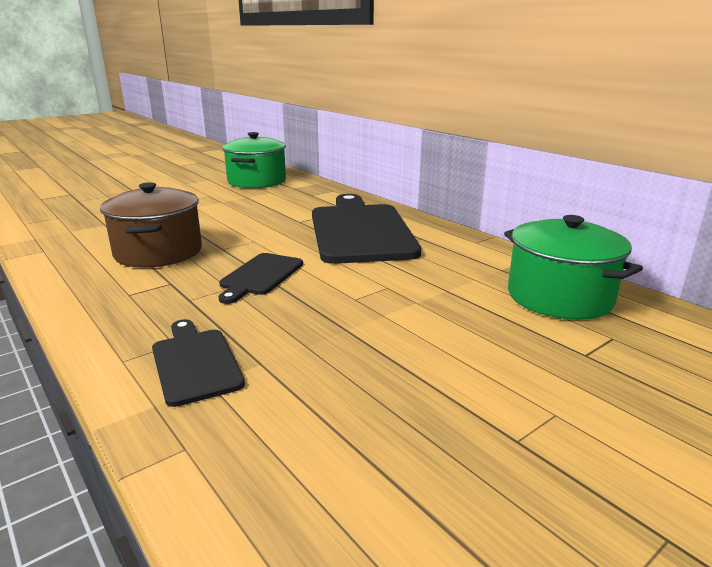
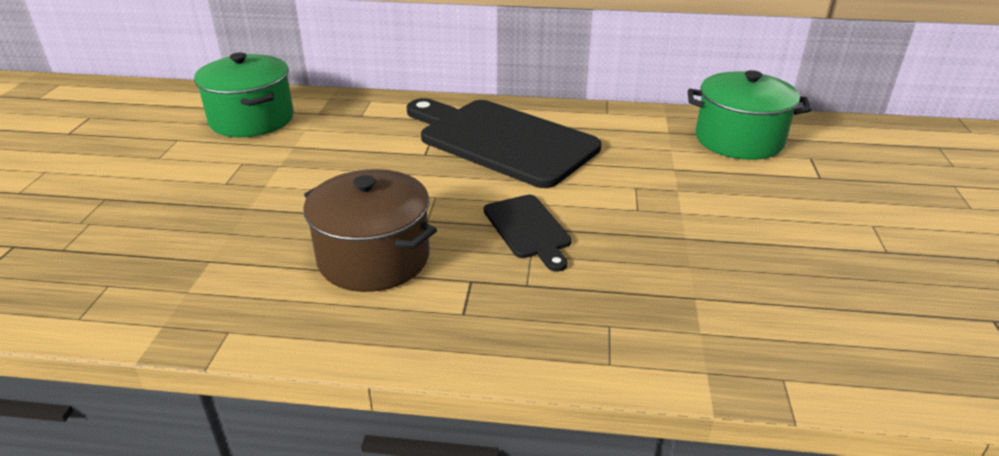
camera: 45 degrees left, 10 degrees up
(195, 363) = (659, 327): black cutting board -> none

